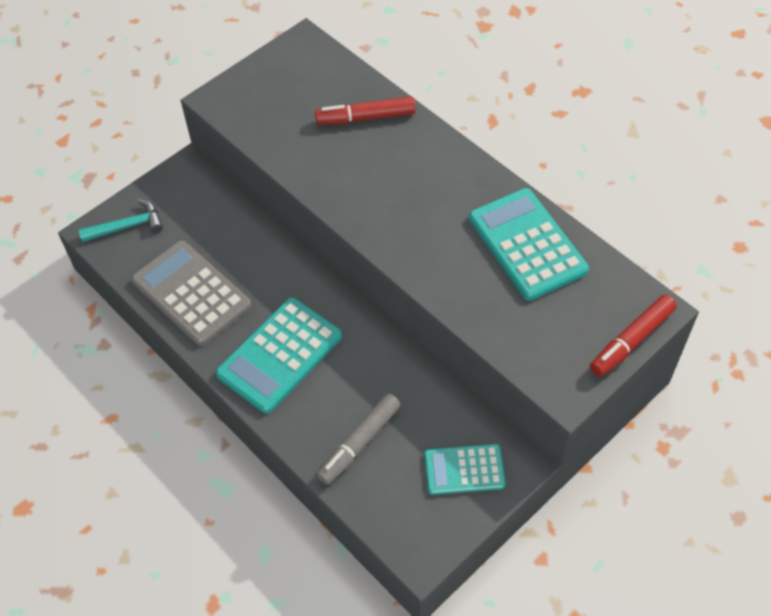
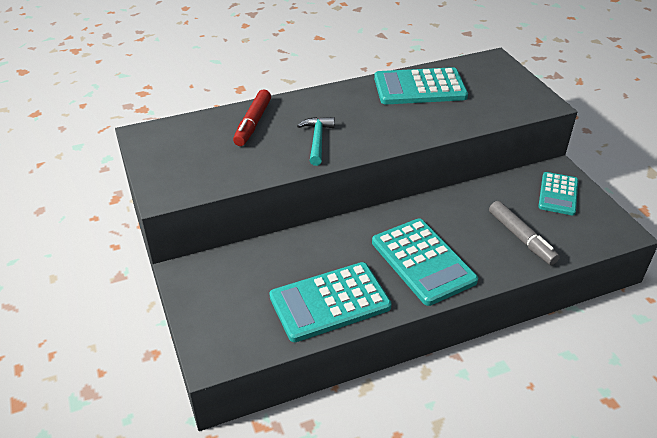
camera: 70 degrees left, 15 degrees down
(127, 226) = (222, 331): turquoise hammer -> turquoise hammer (317, 140)
(191, 293) = (330, 302): grey calculator -> turquoise calculator
(632, 340) = (514, 72): red marker -> none

